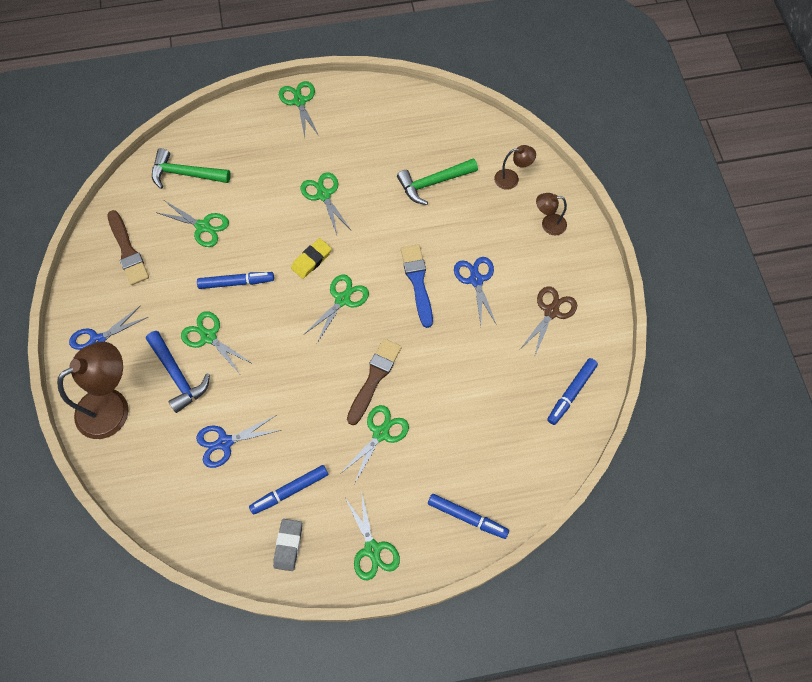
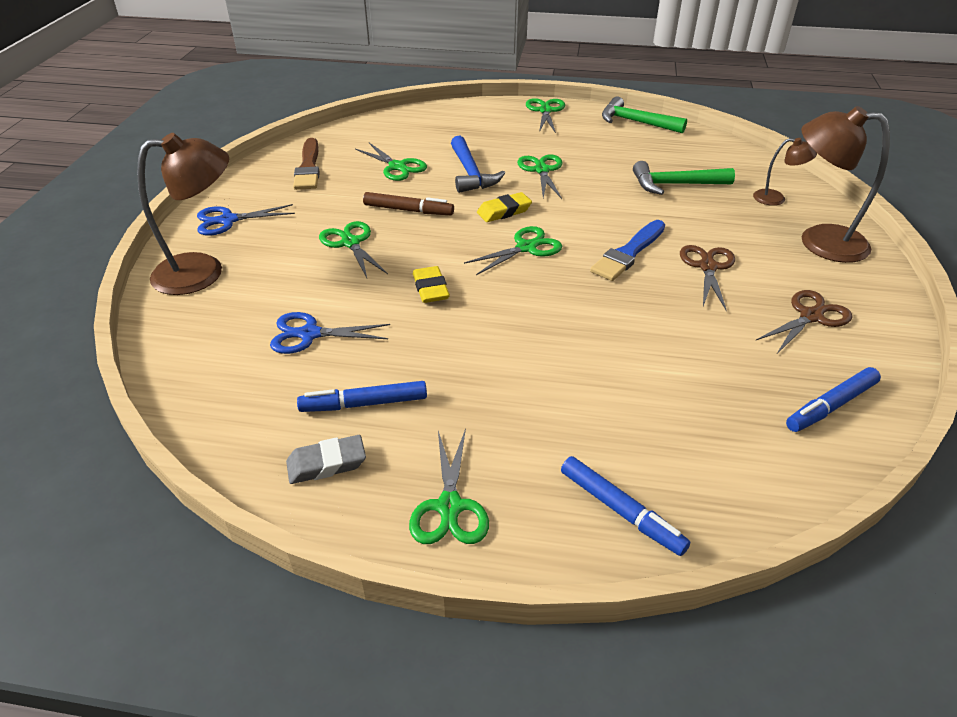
camera: 20 degrees right, 25 degrees down
(178, 376) = (294, 265): blue hammer -> blue hammer (471, 173)
(185, 174) = (402, 132): green hammer -> green hammer (636, 122)
(236, 282) = (408, 210): blue marker -> brown marker
(288, 545) = (327, 464): grey eraser -> grey eraser turned 45 degrees clockwise
(289, 368) = (430, 289): none -> yellow eraser
(374, 378) = (536, 322): brown brush -> none
(380, 433) = (521, 377): green scissors -> none
(417, 282) = (628, 253): blue brush -> blue brush turned 150 degrees counterclockwise
(476, 280) = (707, 267): blue scissors -> brown scissors
(548, 224) = (819, 241): brown lamp -> brown lamp, size x1.95

